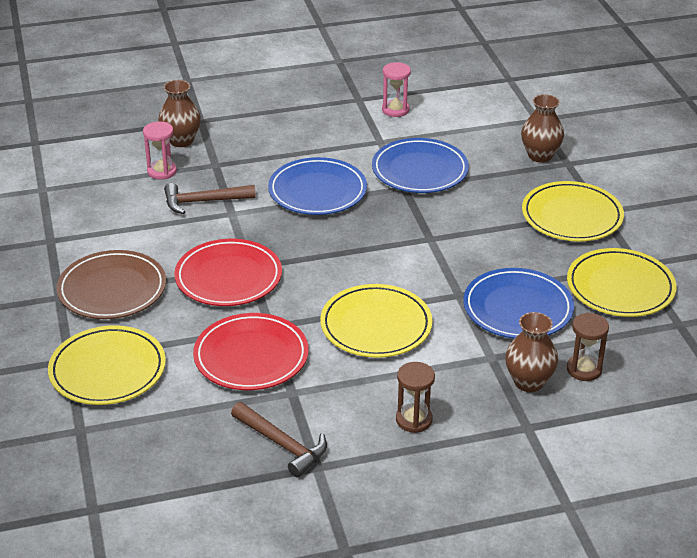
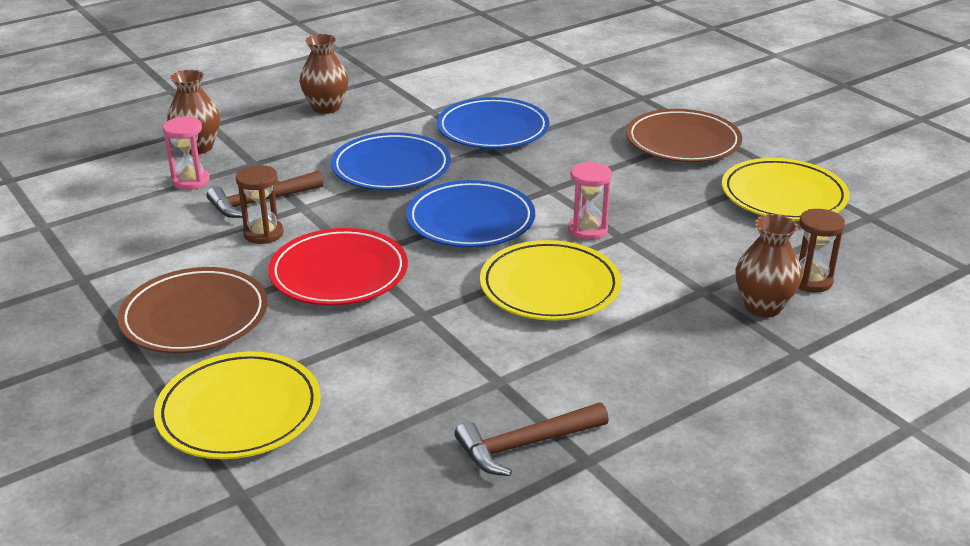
camera: 20 degrees left, 5 degrees down
(251, 356) = (421, 352): red plate -> none
(282, 444) = (525, 445): brown hammer -> brown hammer turned 135 degrees clockwise
(395, 110) = (428, 81): pink hourglass -> pink hourglass (587, 230)
(414, 420) = (665, 377): brown hourglass -> brown hourglass (263, 234)
(517, 308) = (694, 236): blue plate -> blue plate (470, 220)
(540, 156) = (609, 96): brown vase -> brown vase (326, 108)
(572, 216) = (683, 142): yellow plate -> brown plate

